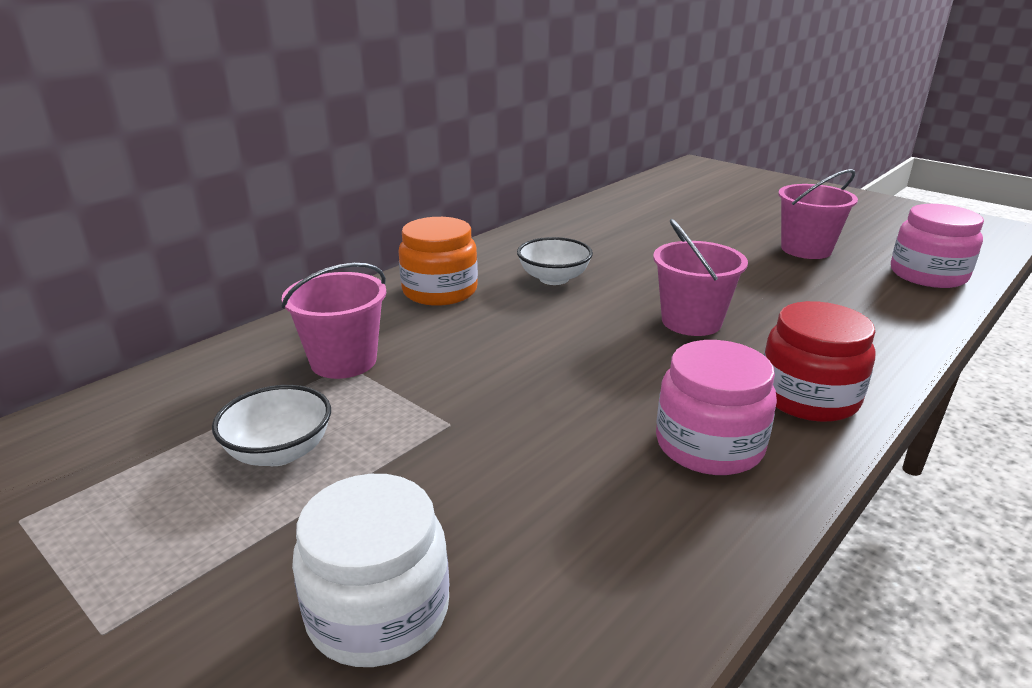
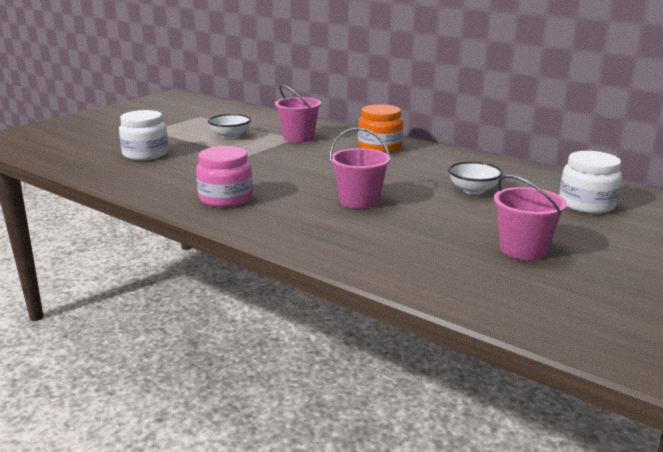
camera: 85 degrees right, 5 degrees down
(554, 278) = (410, 169): white bowl -> white bowl (473, 190)
(671, 209) = (587, 204): none -> white jar
(808, 397) = (269, 223): red jar -> none
(928, 275) = (492, 296): pink jar -> none

